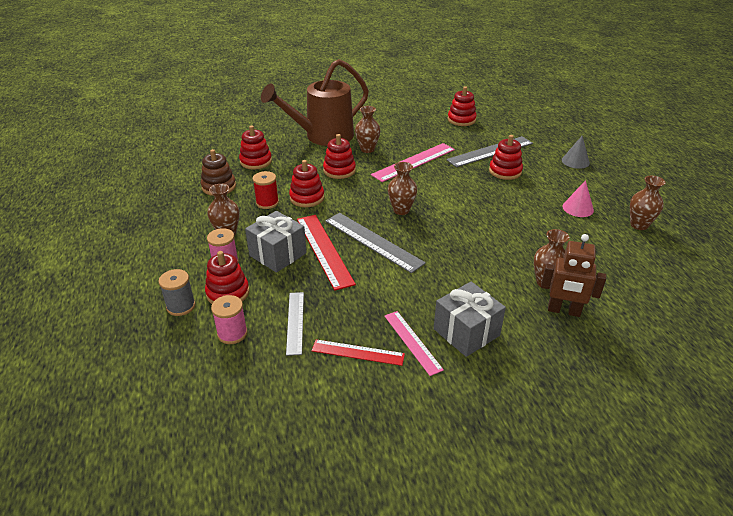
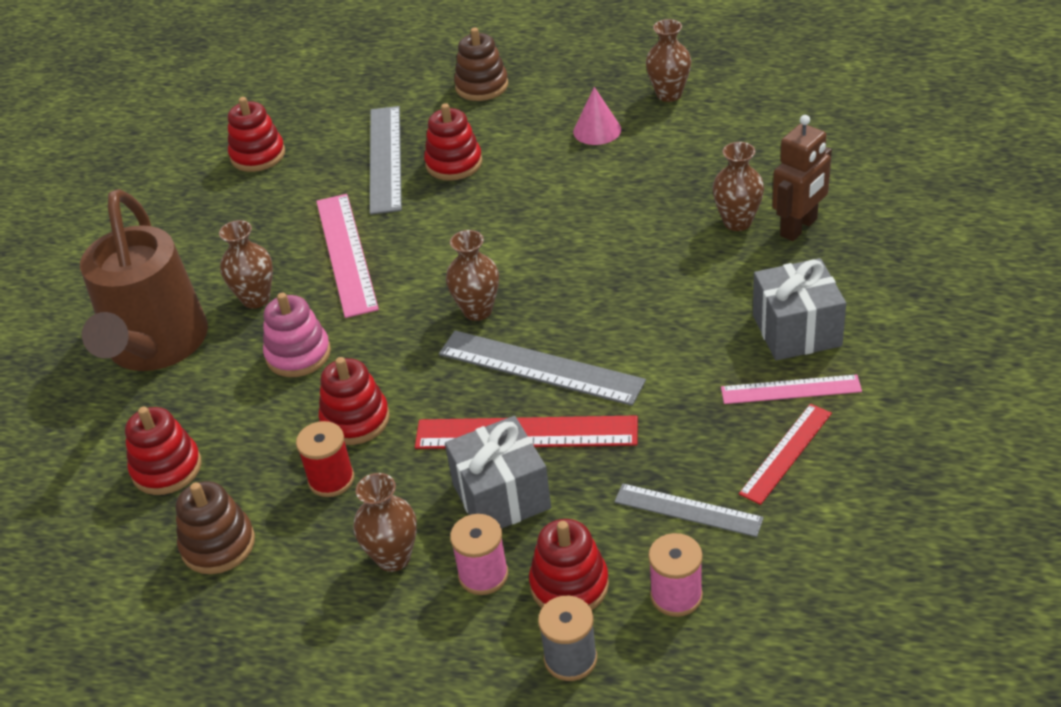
camera: 60 degrees left, 5 degrees up
(339, 170) = (298, 354): red stacking toy -> pink stacking toy
(373, 241) = (540, 368): grey ruler -> grey ruler turned 45 degrees clockwise
(575, 161) = (481, 86): grey cone -> brown stacking toy

